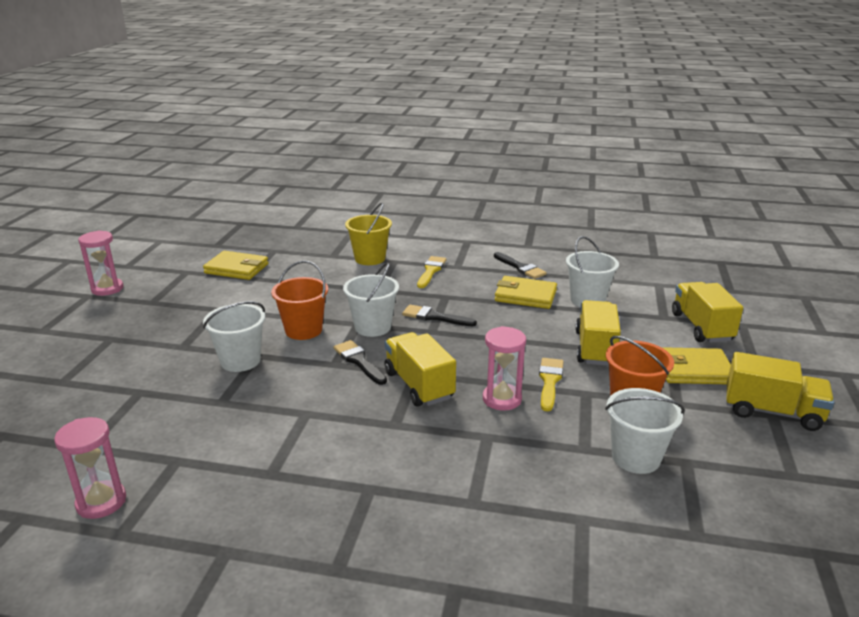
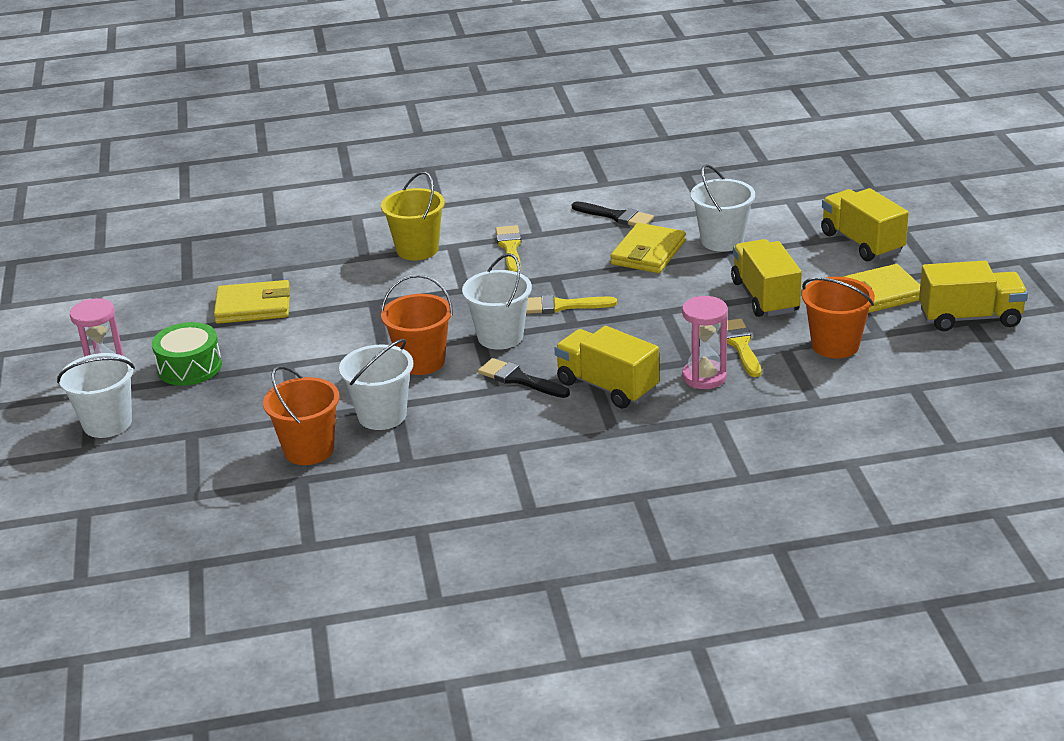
camera: 20 degrees left, 5 degrees up
(101, 502) = (385, 584): pink hourglass -> none
(159, 295) = (189, 367): none -> green drum
(168, 371) = (309, 450): none -> orange bucket
(434, 317) = (562, 306): black brush -> yellow brush
(525, 296) = (648, 253): yellow wallet -> yellow wallet turned 60 degrees counterclockwise
(636, 457) = (867, 396): white bucket -> white bucket (107, 423)

